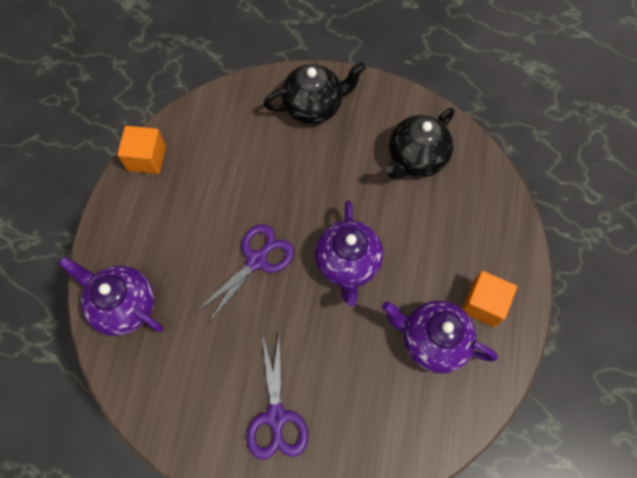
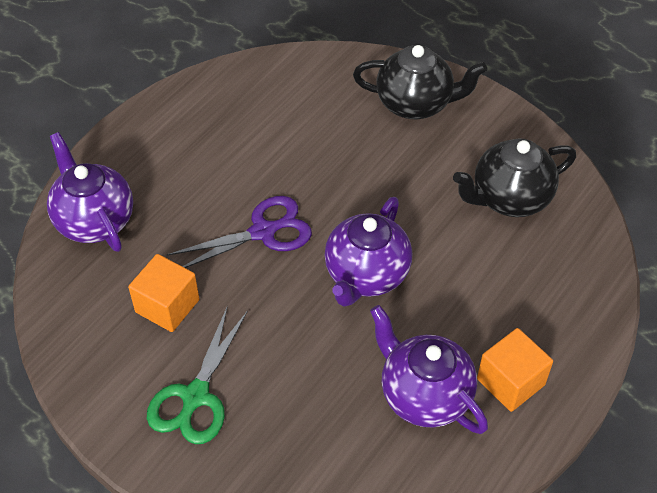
camera: 25 degrees right, 15 degrees down
(147, 158) = (199, 90): orange cube -> orange cube (167, 306)
(276, 417) = (195, 397): purple scissors -> green scissors

